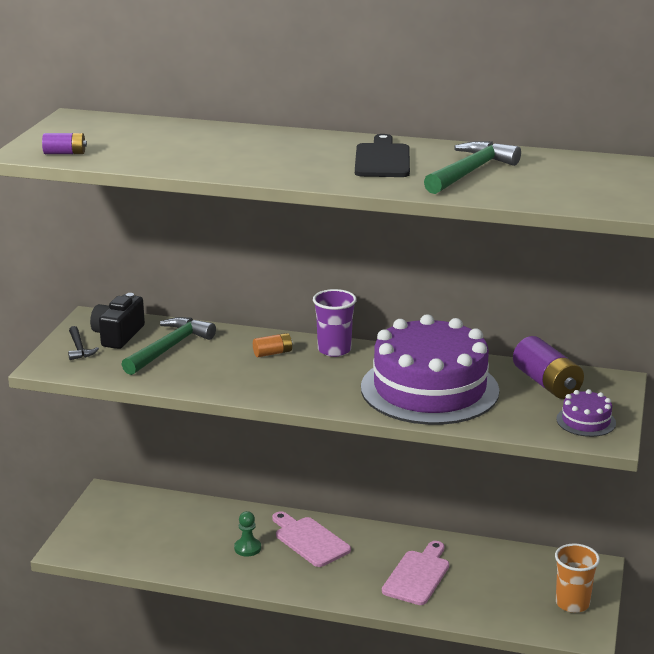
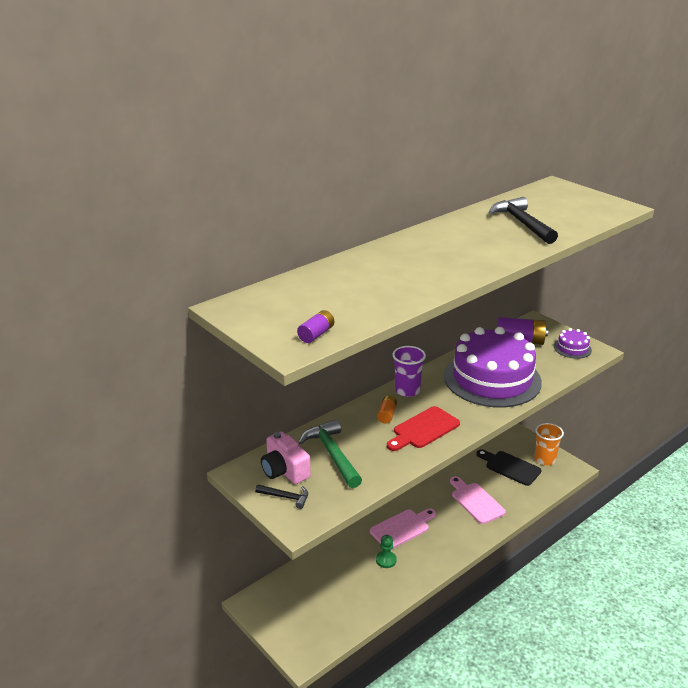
camera: 55 degrees left, 5 degrees up
(118, 335) = (284, 470): black camera -> pink camera
(271, 379) = (423, 429): none -> red cutting board
(309, 540) = (402, 528): pink cutting board -> pink cutting board turned 150 degrees clockwise
(382, 159) = (470, 238): black cutting board -> black cutting board (510, 467)
(470, 172) = (522, 223): green hammer -> black hammer

